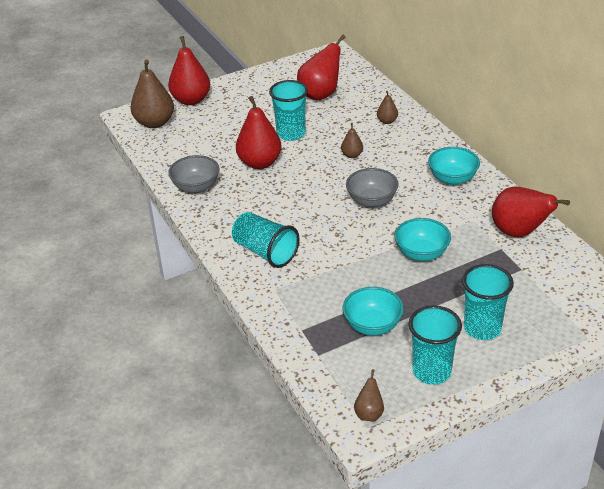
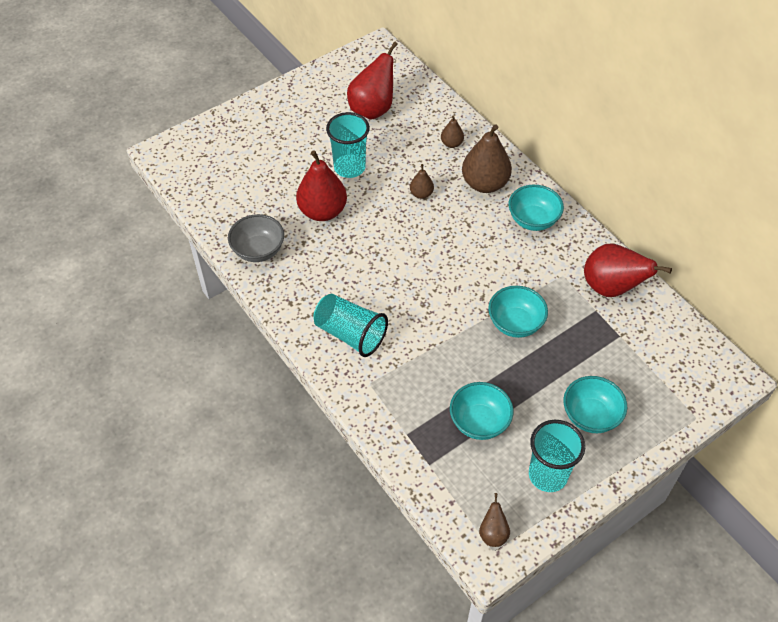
camera: 10 degrees left, 15 degrees up
(154, 123) = (193, 161): brown pear -> brown pear (484, 184)
(191, 100) = (229, 125): red pear -> none
(371, 201) = (452, 256): grey bowl -> none
(482, 328) = (590, 416): turquoise cup -> turquoise bowl

